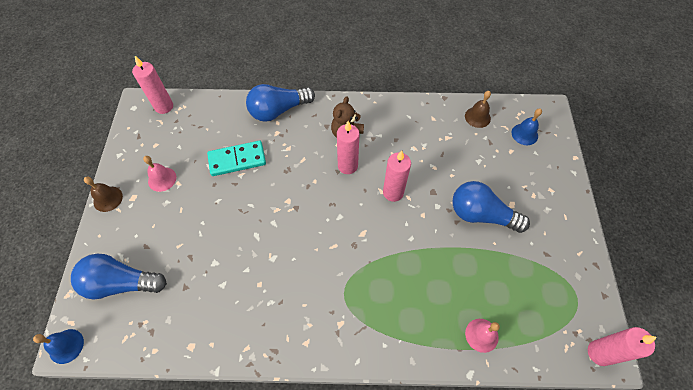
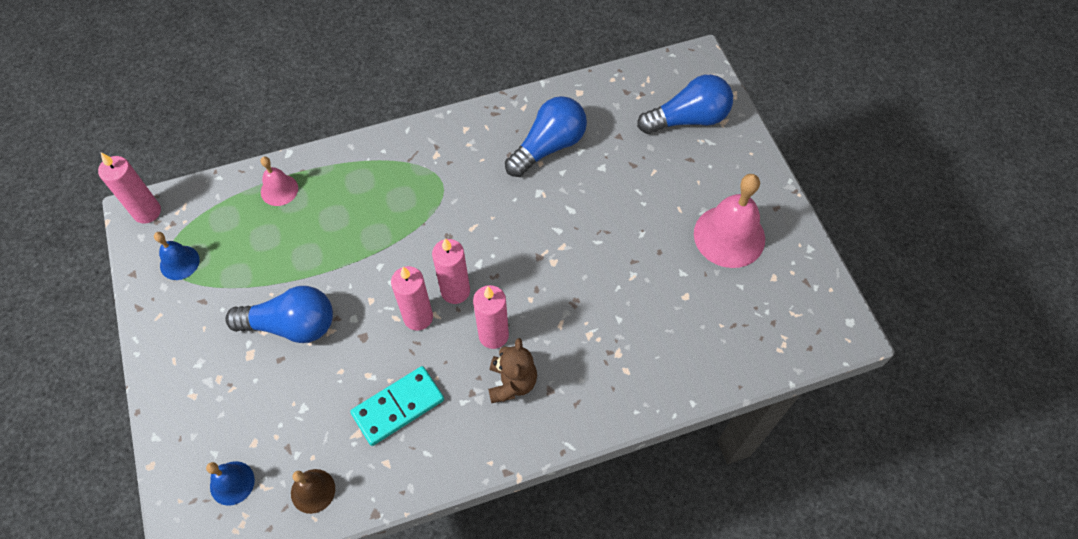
camera: 160 degrees right, 0 degrees up
(66, 346) = (698, 58): blue bell -> blue bell (179, 262)
(108, 199) = (775, 192): brown bell -> none
(162, 179) = (729, 236): pink bell -> pink bell, size x1.86
(164, 106) = (808, 338): pink candle -> pink candle (455, 291)
(237, 160) = (649, 293): turquoise domino -> turquoise domino (398, 406)
(278, 110) = (635, 392): blue light bulb -> blue light bulb (549, 146)

